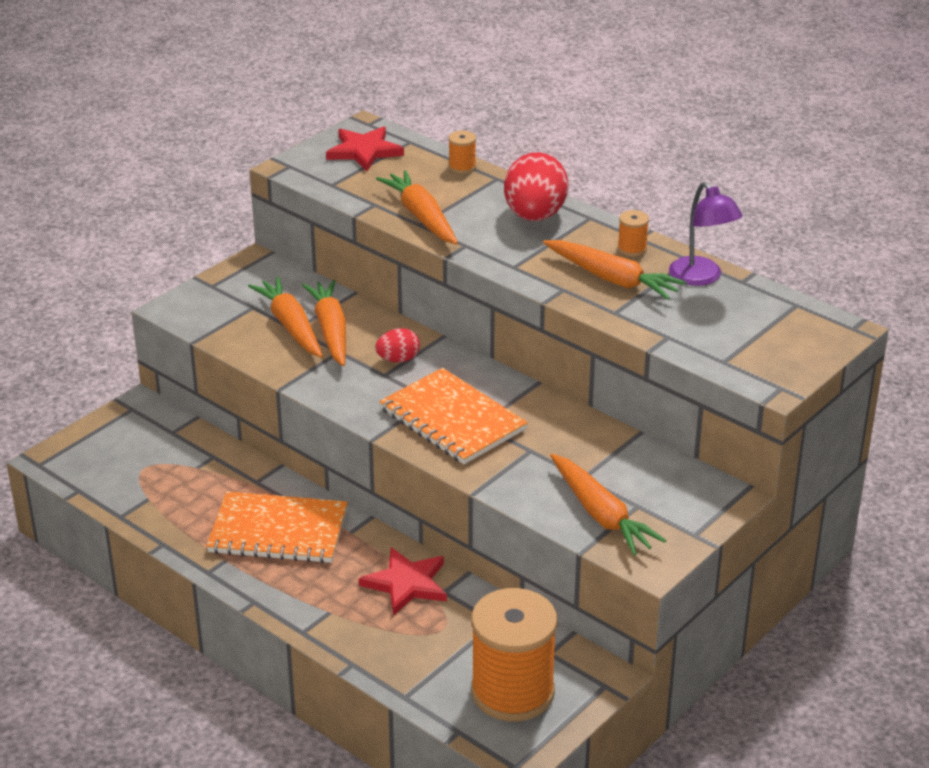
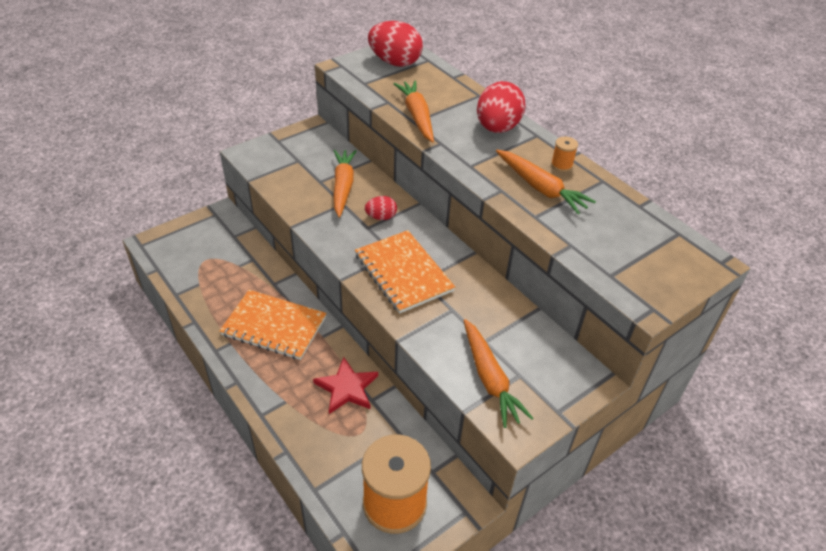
camera: 10 degrees right, 10 degrees up
(291, 326) = (317, 179): orange carrot -> none
(364, 151) = (395, 62): red star -> red egg
(462, 167) = (457, 83): orange spool -> none
(701, 278) = (608, 198): purple lamp -> none

